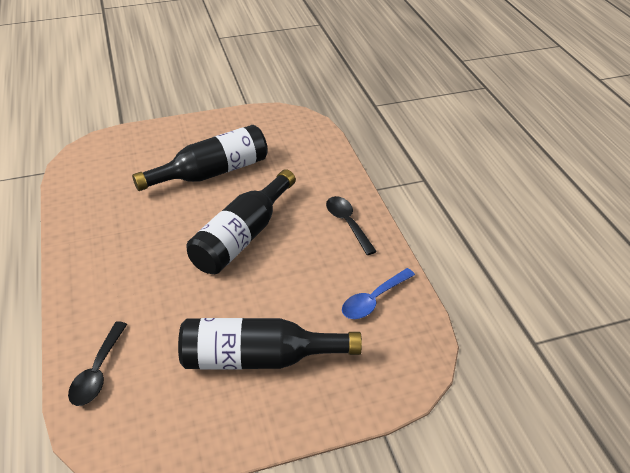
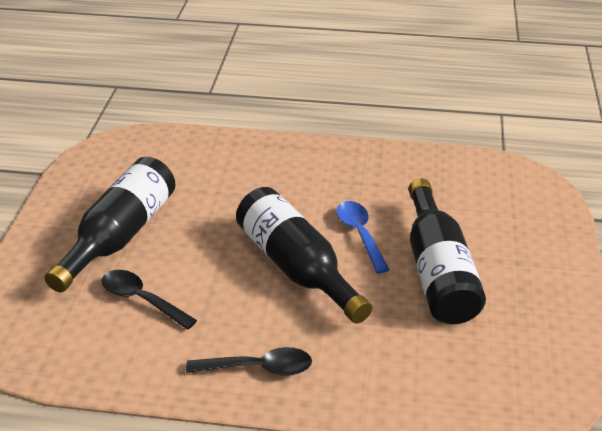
camera: 115 degrees right, 5 degrees down
(98, 372) = (186, 149): black spoon -> black spoon (141, 299)
(373, 300) = (118, 342): blue spoon -> blue spoon (360, 234)

